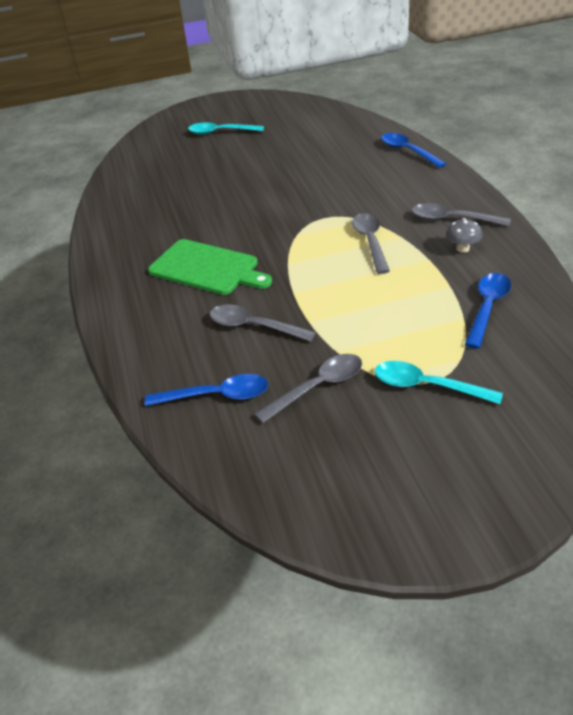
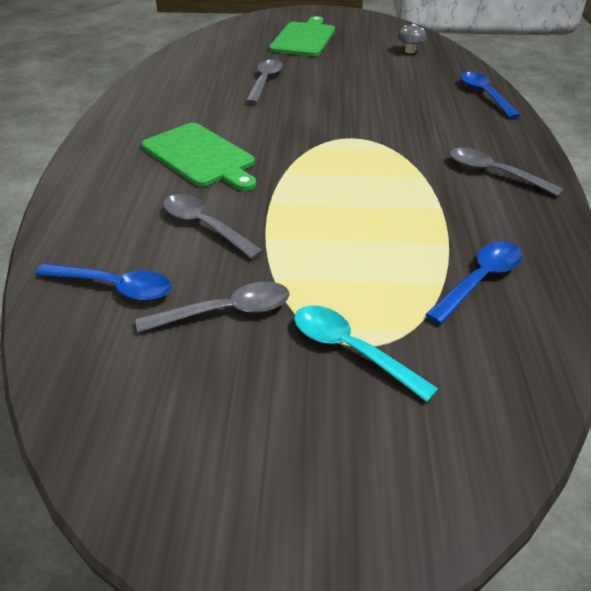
camera: 15 degrees right, 0 degrees up
(221, 132) = (304, 38): turquoise spoon -> green cutting board
(370, 242) = (386, 174): grey spoon -> grey spoon (265, 82)
(462, 248) = (488, 207): grey mushroom -> grey mushroom (410, 51)

